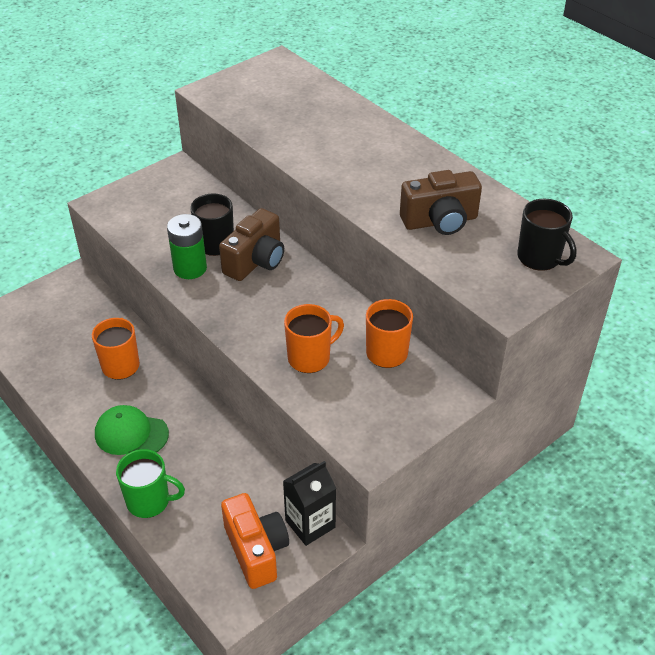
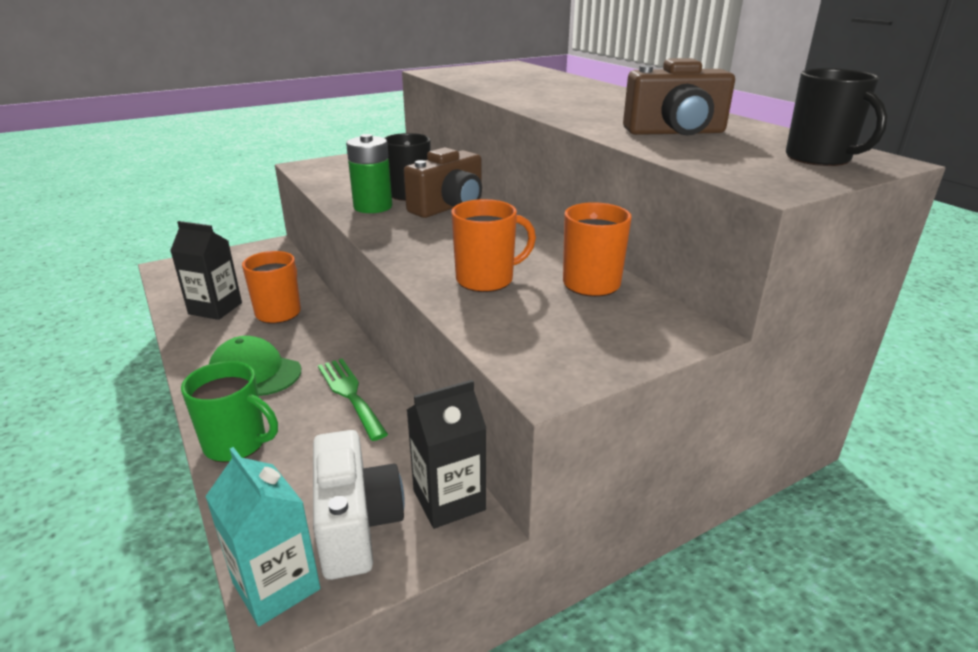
camera: 10 degrees right, 15 degrees down
(63, 367) = (215, 308): none -> black carton
(214, 445) = (350, 394): none -> green fork
(222, 597) = (276, 586): none -> turquoise carton
(256, 550) = (356, 525): orange camera -> white camera

